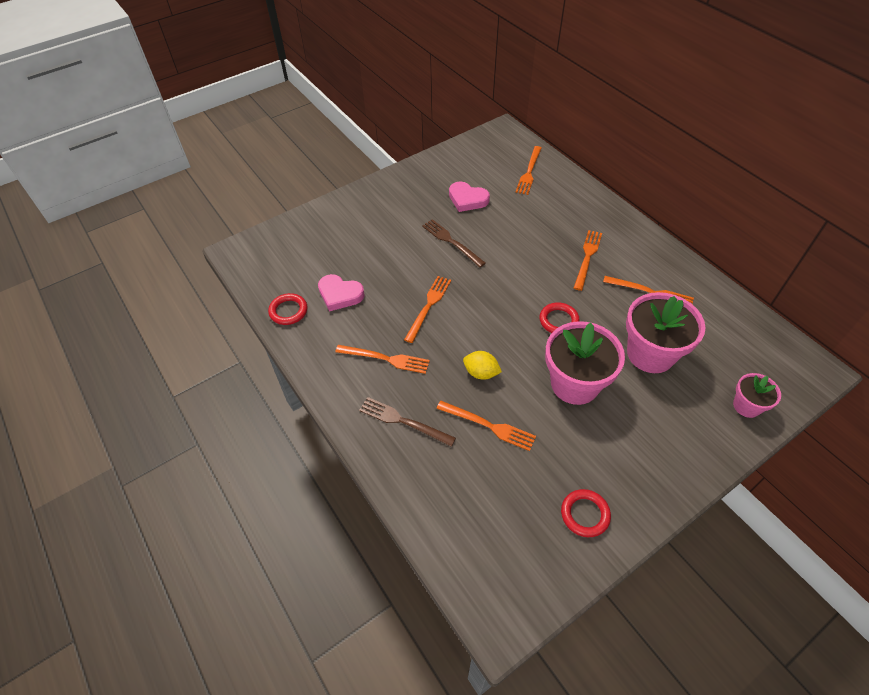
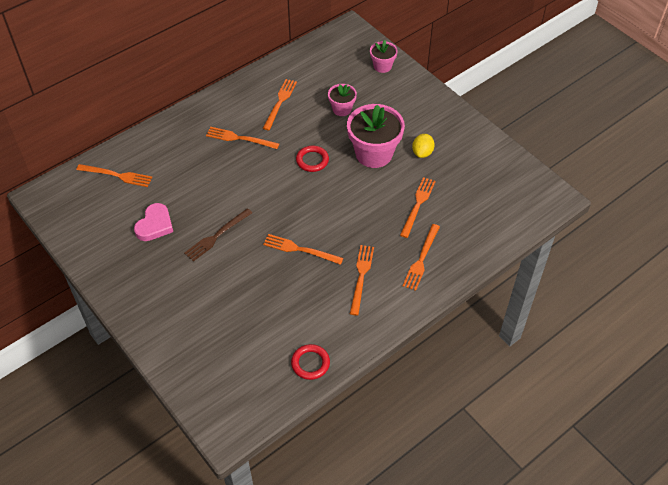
camera: 95 degrees left, 0 degrees up
(340, 294) = (287, 322): pink heart -> none
(404, 421) = (421, 259): brown fork -> orange fork
(481, 373) = (369, 210): yellow lemon -> yellow lemon (422, 153)
(585, 514) = (477, 154): red ring -> none
(650, 354) = (342, 109): pink flower pot -> pink flower pot, size x0.53

